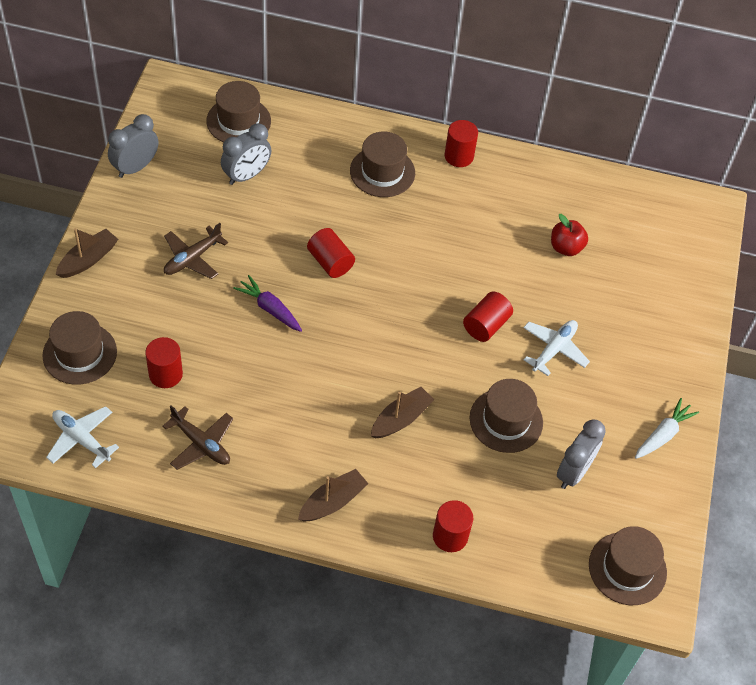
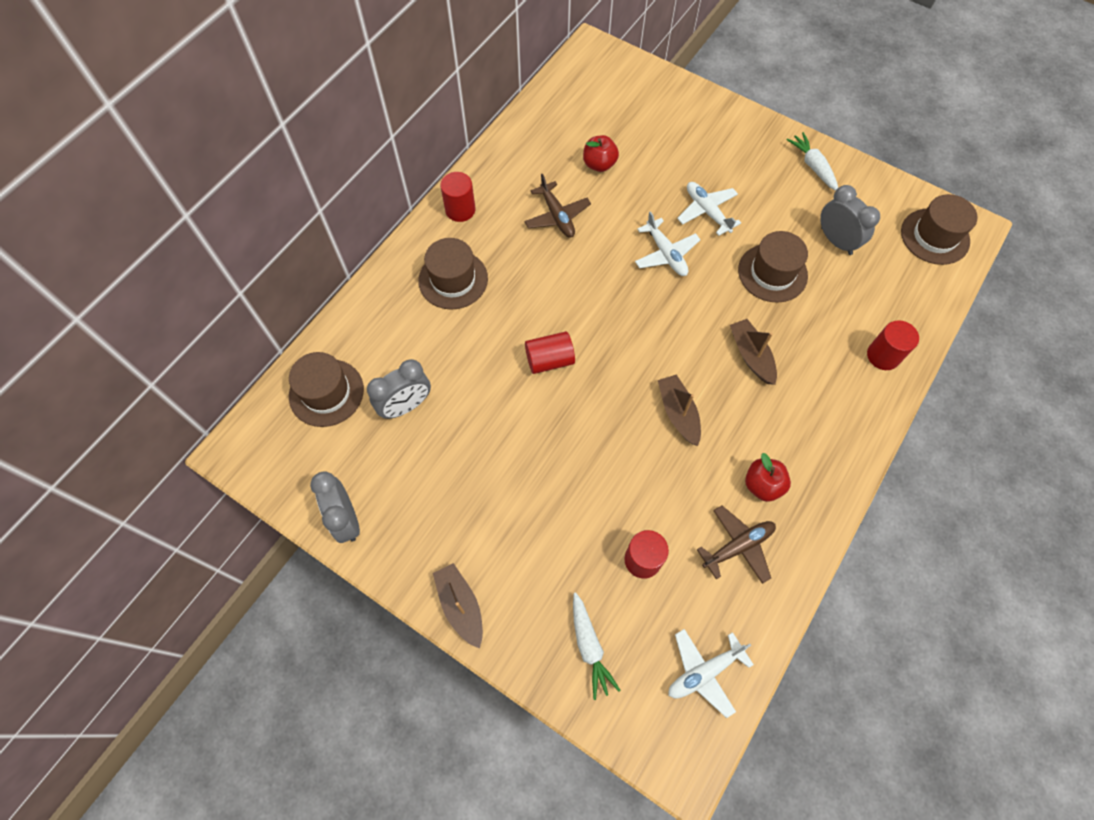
camera: 65 degrees left, 10 degrees up
(80, 353) = (589, 647): brown hat -> white carrot
(192, 258) = (498, 492): brown plane -> brown plane (557, 216)
(246, 175) = (406, 406): grey clock -> grey clock turned 75 degrees clockwise
(267, 452) = (762, 485): none -> red apple
(270, 308) = (589, 433): purple carrot -> none
(332, 502) = (829, 442): brown boat -> brown boat (678, 413)
(486, 325) = (666, 254): red cylinder -> white plane

